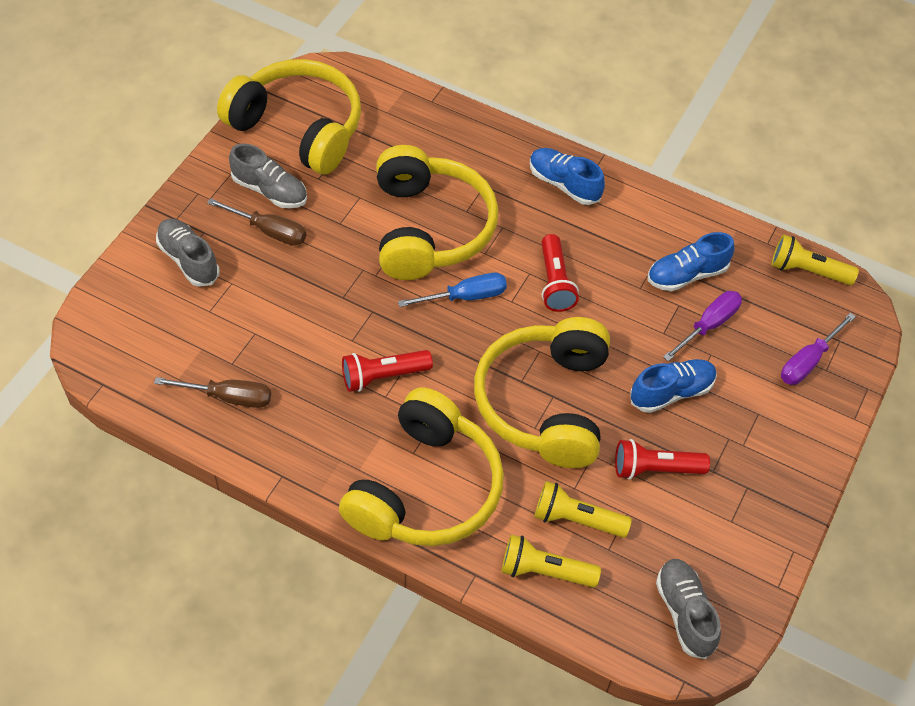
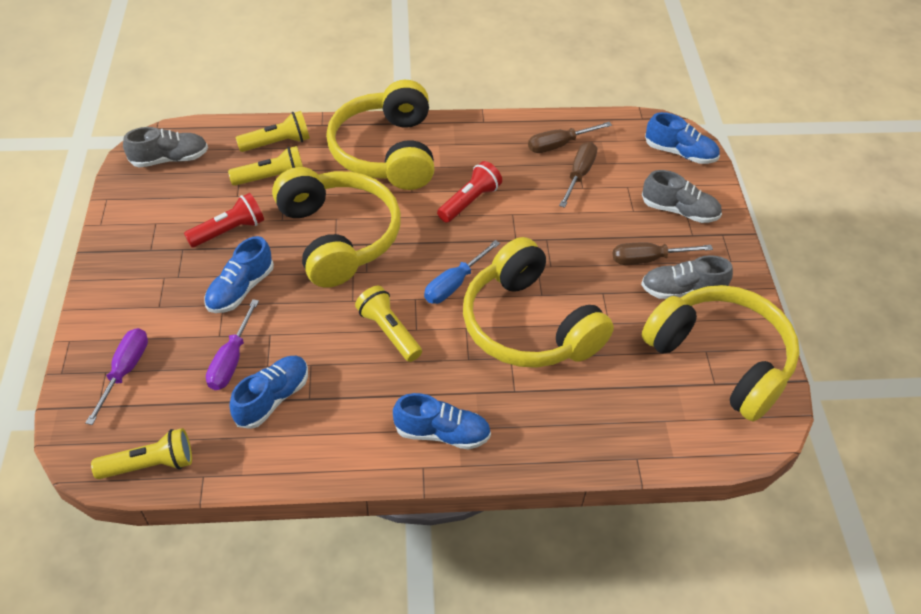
camera: 150 degrees right, 5 degrees down
(114, 320) = (680, 153): none -> blue shoe
(244, 349) = (579, 175): none -> brown screwdriver
(298, 128) = (721, 359): yellow headphones -> yellow headphones turned 135 degrees counterclockwise
(555, 282) = (389, 331): red flashlight -> yellow flashlight
(684, 613) = (170, 159): grey shoe -> grey shoe turned 60 degrees counterclockwise

